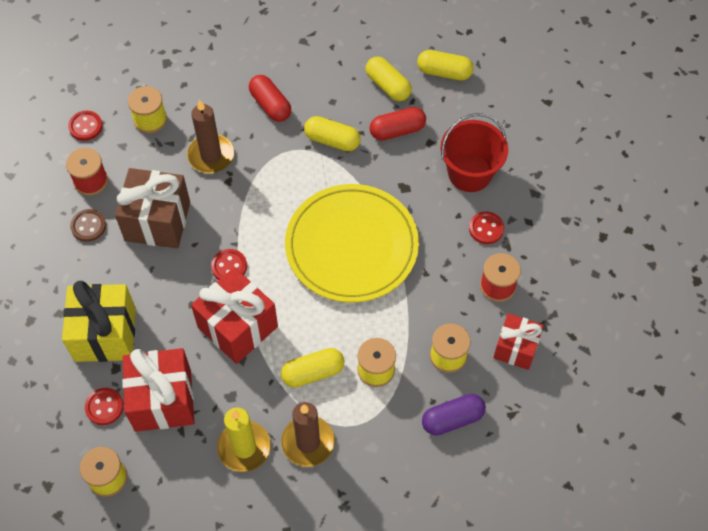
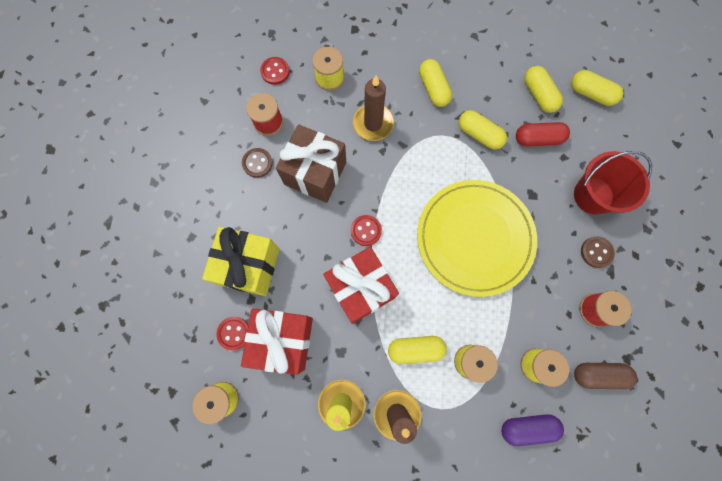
camera: 15 degrees right, 15 degrees up
(270, 105) = (433, 89): red capsule -> yellow capsule
(486, 229) = (596, 252): red button -> brown button
(516, 348) = (598, 374): red gift -> brown capsule

